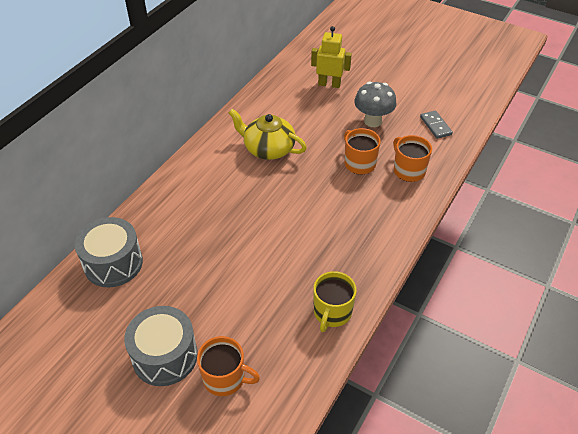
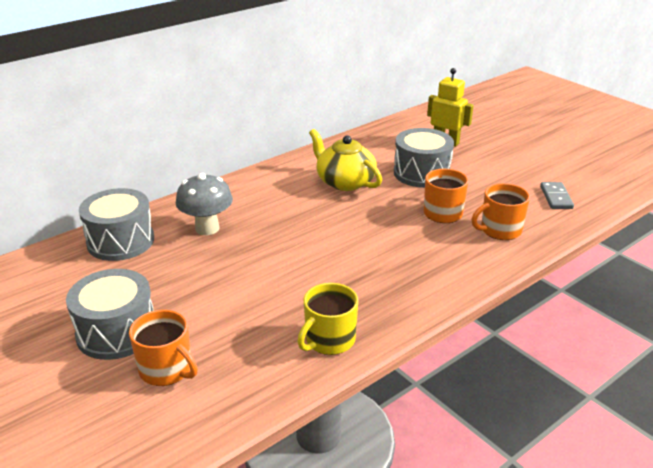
camera: 20 degrees right, 15 degrees down
(325, 124) = (421, 173): none -> grey drum
(372, 121) = (479, 180): grey mushroom -> grey mushroom (207, 228)
(408, 170) = (499, 230): orange mug -> orange mug turned 105 degrees counterclockwise

